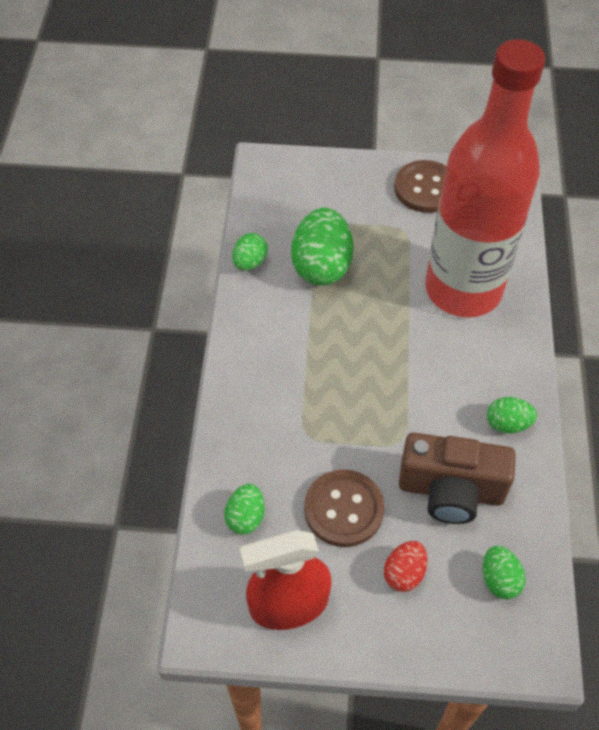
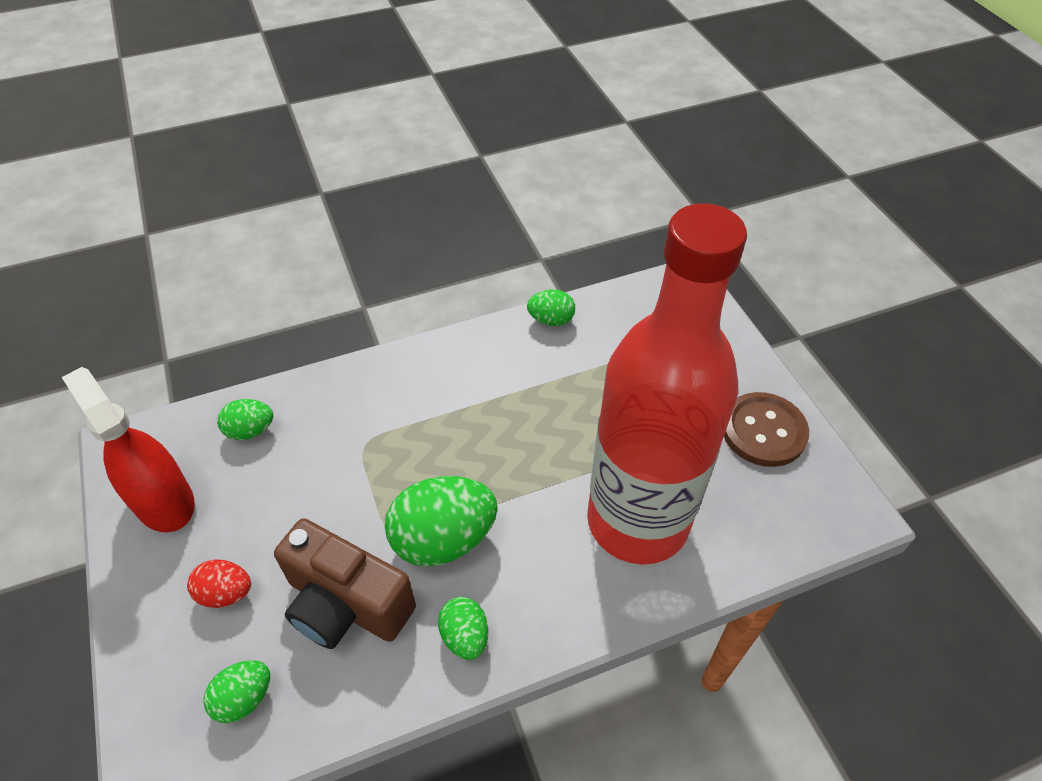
camera: 65 degrees right, 5 degrees down
(321, 266) = (584, 377): green egg -> green egg (443, 539)
(343, 509) = (286, 508): brown button -> none
(450, 491) = (346, 604): brown camera -> brown camera turned 45 degrees counterclockwise

